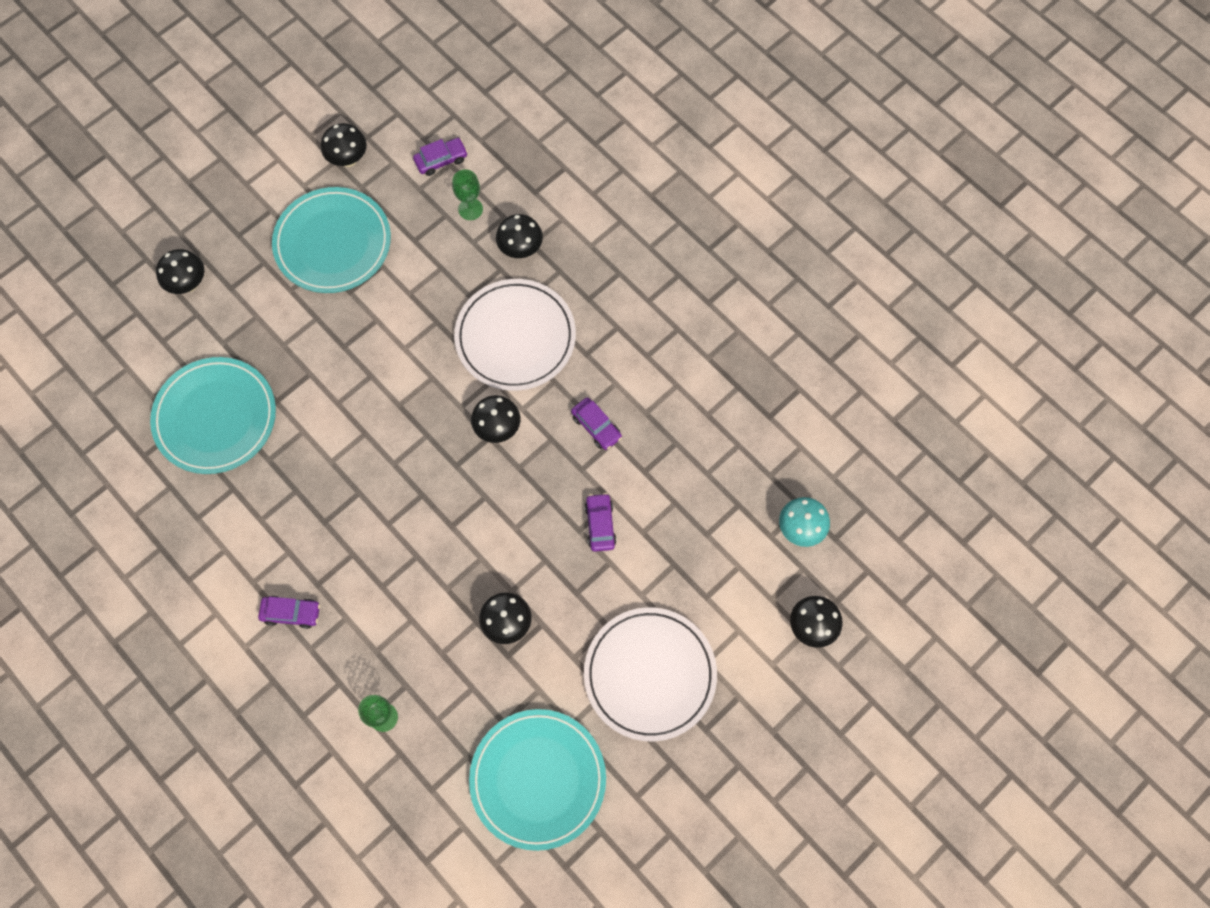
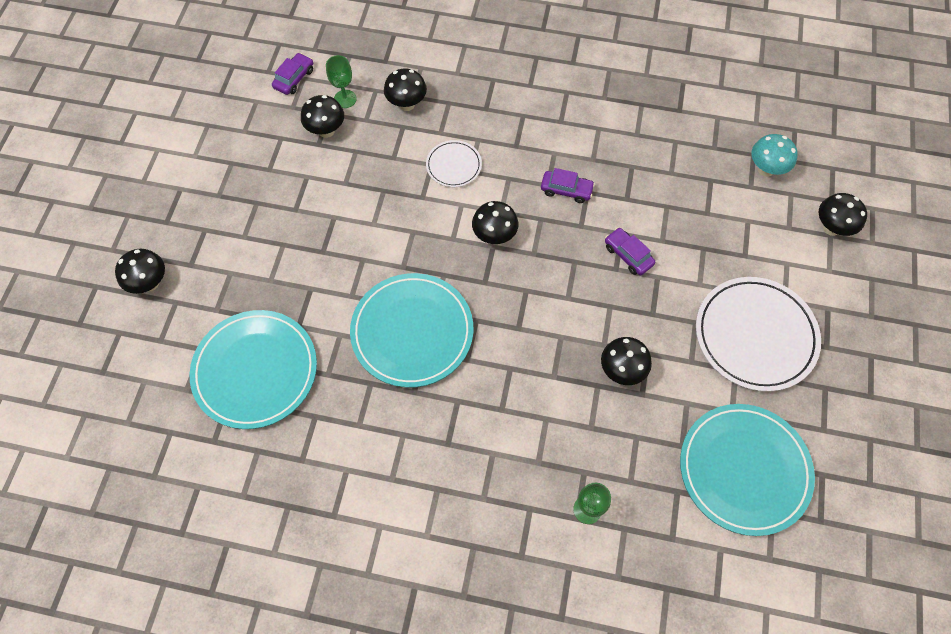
camera: 35 degrees left, 5 degrees down
(291, 613) = (444, 481): purple car -> none
(333, 243) = (253, 183): turquoise plate -> turquoise plate (412, 332)
(348, 159) = (217, 118): black mushroom -> black mushroom (326, 131)
(515, 337) = (454, 165): white plate -> white plate, size x0.50

